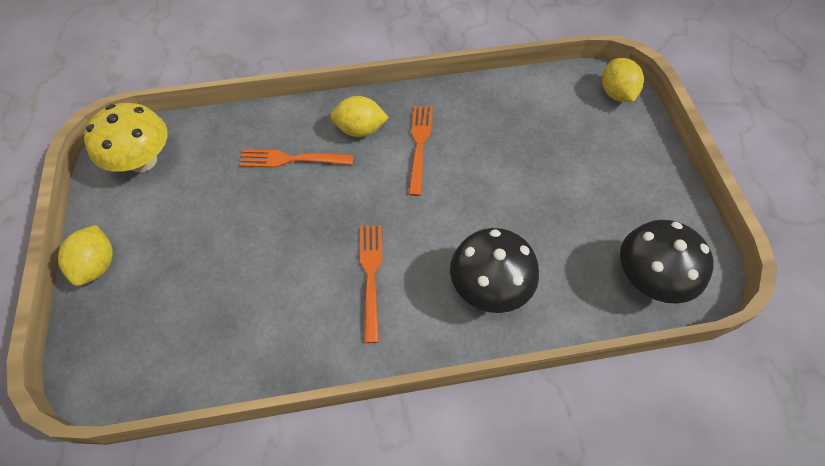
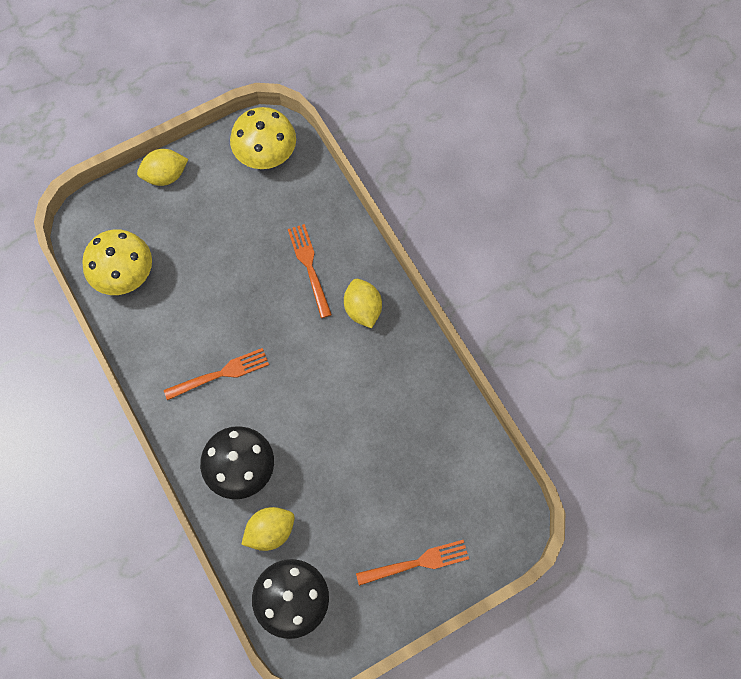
camera: 70 degrees right, 10 degrees up
(195, 348) = (124, 275): none -> yellow mushroom
(419, 145) = (364, 366): orange fork -> orange fork (417, 563)
(616, 93) = (502, 534): yellow lemon -> yellow lemon (270, 531)

